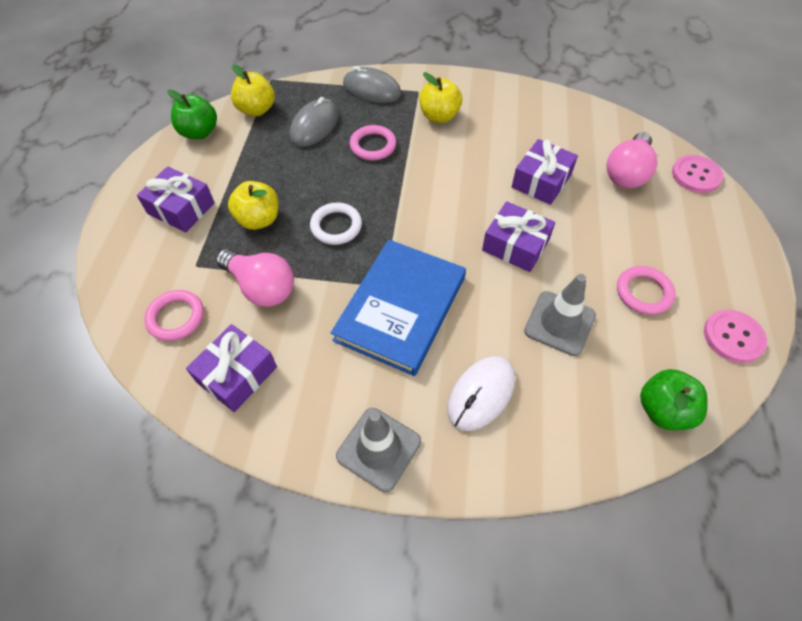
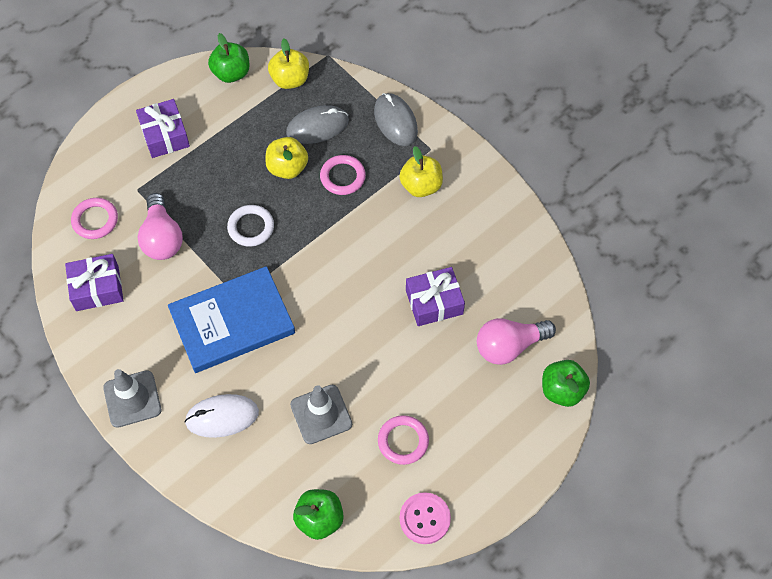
camera: 40 degrees right, 5 degrees up
(259, 219) = (206, 183): yellow apple -> yellow apple (287, 168)
(515, 245) = (356, 337): purple gift -> none
(696, 175) = (562, 390): pink button -> green apple

